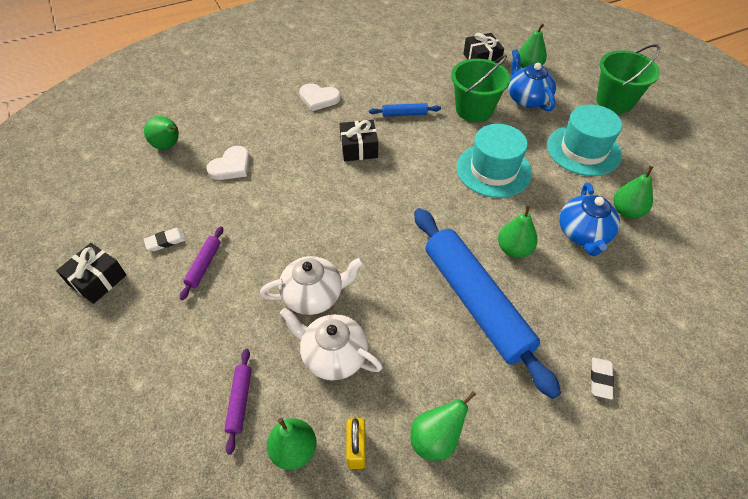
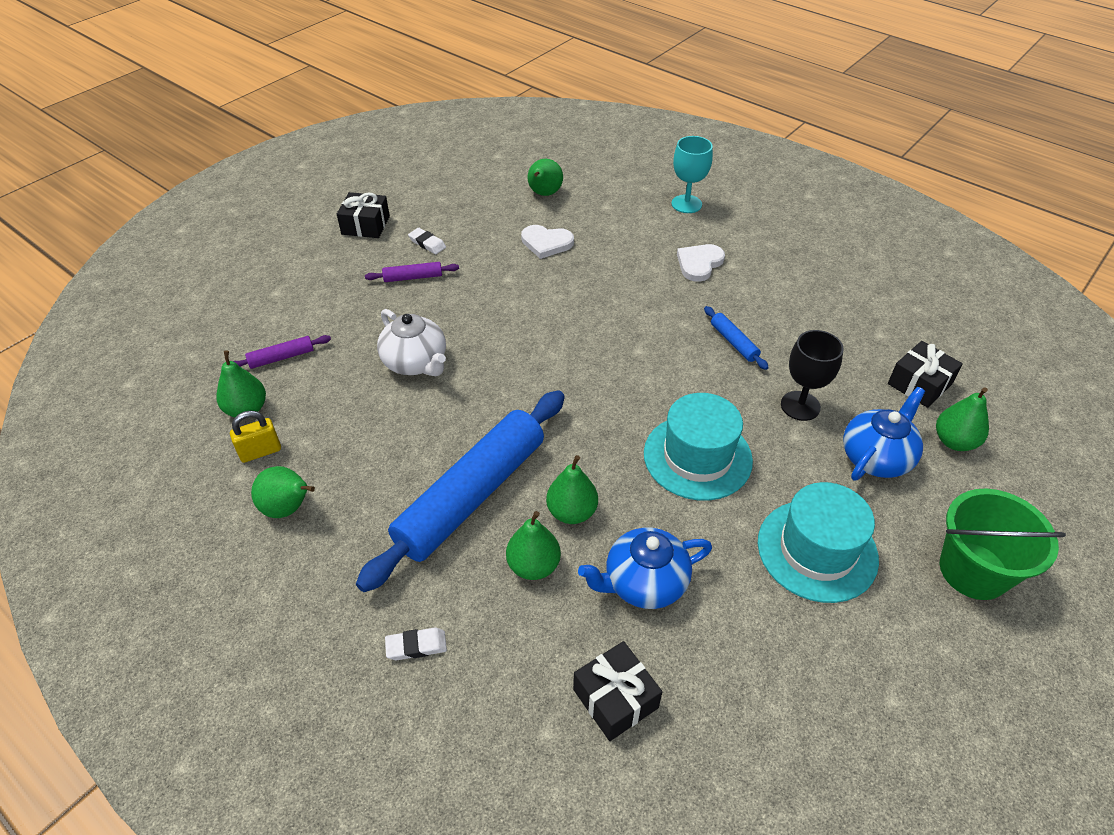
camera: 65 degrees right, 5 degrees down
(251, 79) = (686, 204): none -> turquoise goblet
(319, 98) = (699, 264): white heart -> white heart turned 45 degrees clockwise
(333, 355) = (352, 401): white teapot -> none
(359, 148) = (642, 324): black gift -> black gift (615, 698)
(474, 110) = (800, 406): green bucket -> black goblet
(626, 211) = (723, 629): green pear -> green pear (533, 566)

